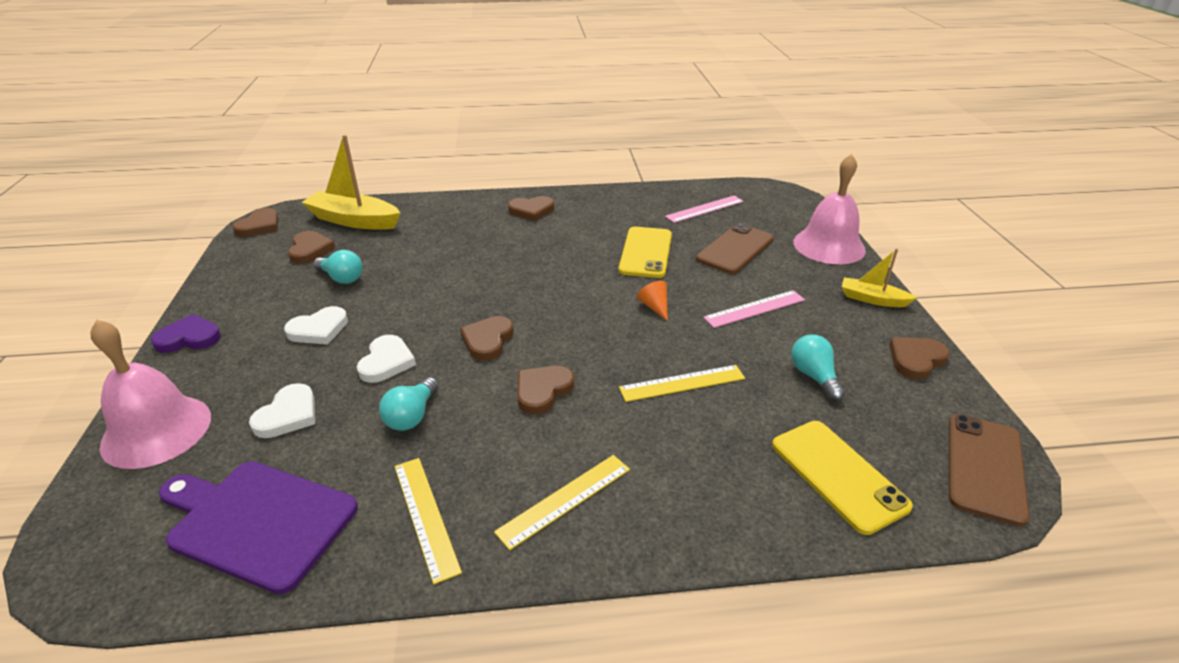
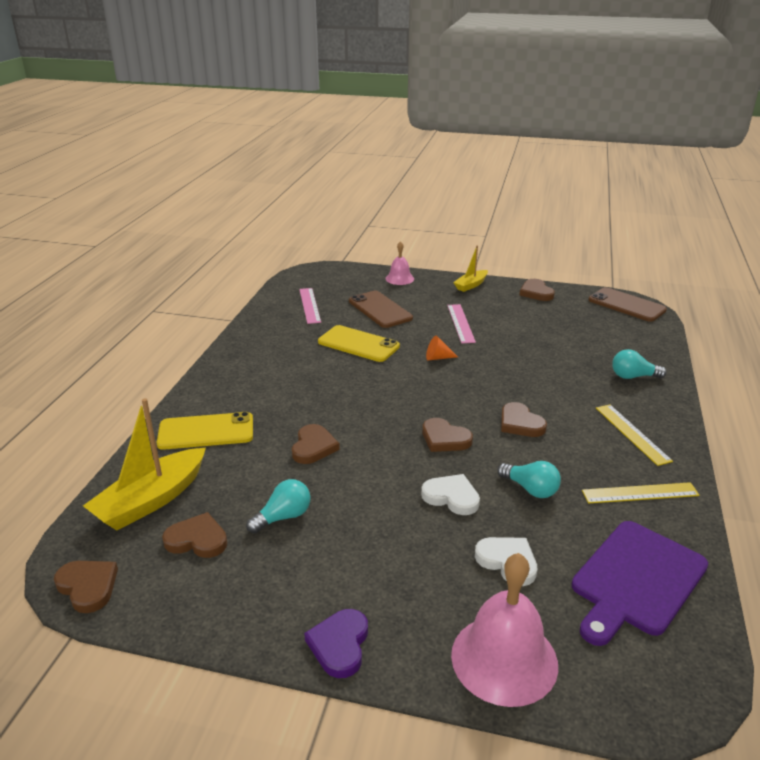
camera: 70 degrees left, 5 degrees down
(319, 329) = (376, 538): white heart -> none
(531, 210) = (237, 382): brown heart -> brown heart (313, 447)
(682, 383) = (531, 368): yellow ruler -> none
(814, 376) = (540, 325): turquoise light bulb -> turquoise light bulb (633, 376)
(829, 246) = (399, 278): pink bell -> pink bell, size x0.55
(838, 475) = (625, 342): yellow phone -> yellow phone (206, 431)

